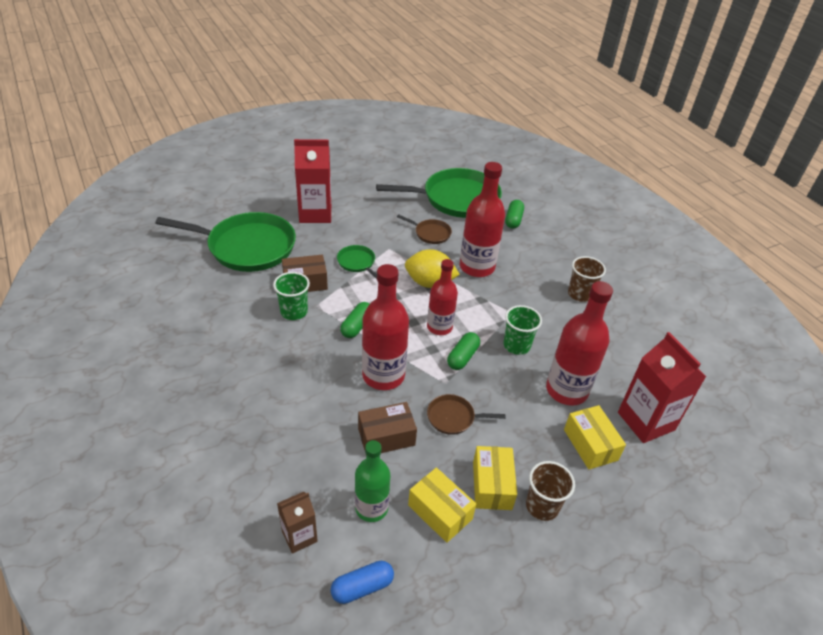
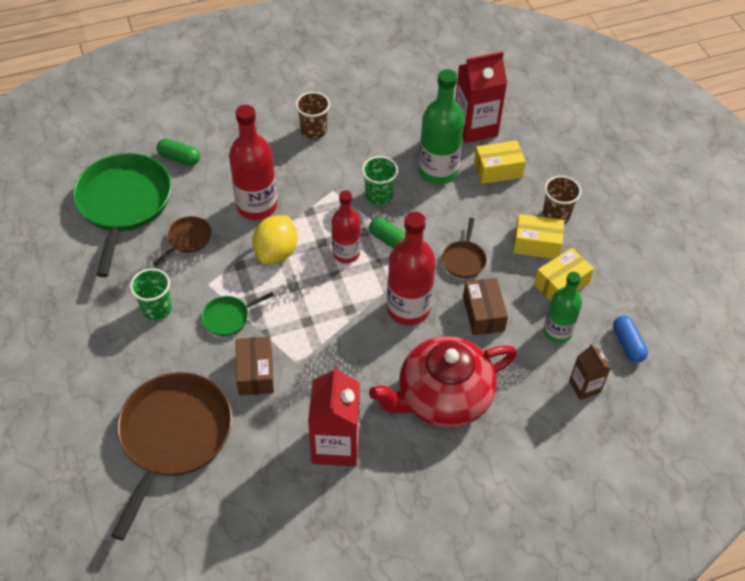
camera: 80 degrees left, 10 degrees up
(247, 247) = (174, 436): green pan -> brown pan
(283, 407) = (442, 397): none -> red teapot
(294, 312) = (304, 385): green cup -> green cup (157, 309)
(315, 213) = (118, 357): red carton -> red carton (335, 445)
(357, 326) = (335, 326): green capsule -> none
(566, 390) = (438, 171): red bottle -> green bottle

